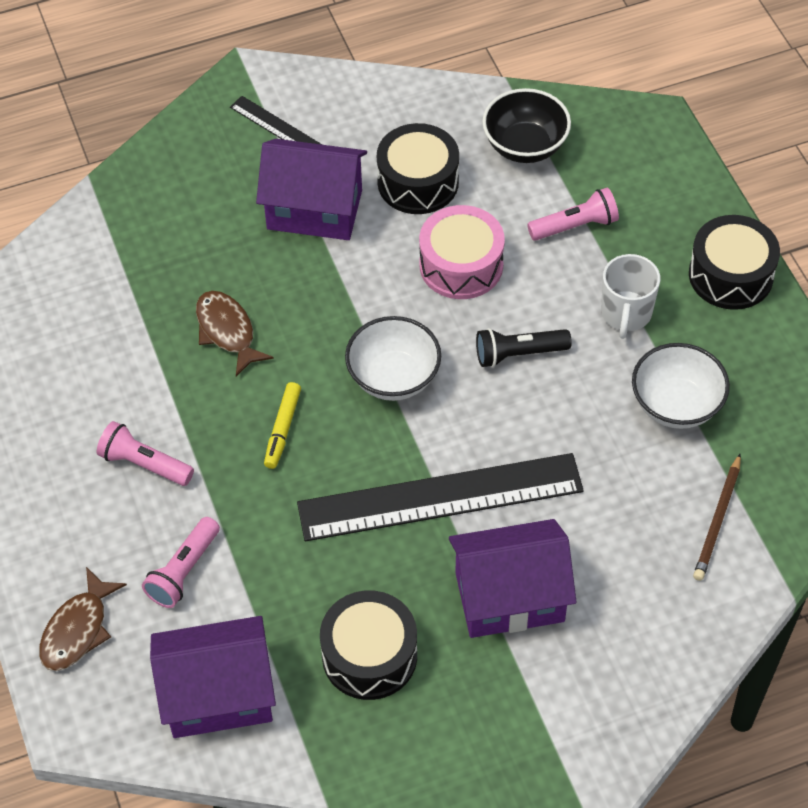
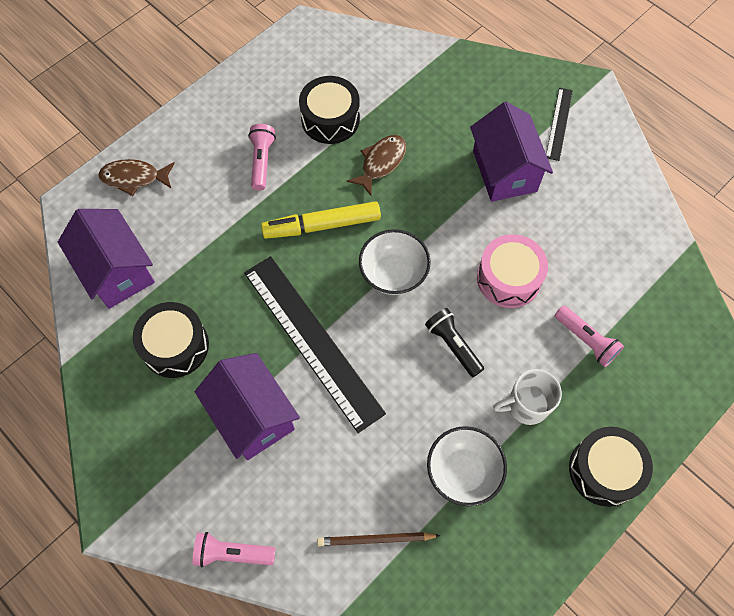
camera: 65 degrees right, 10 degrees up
(184, 571) = (195, 215): pink flashlight -> pink flashlight (232, 553)
(282, 429) = (322, 225): yellow marker -> yellow marker, size x1.73
(418, 182) = (564, 223): black drum -> black drum (330, 119)
(525, 146) = (638, 278): black bowl -> none

